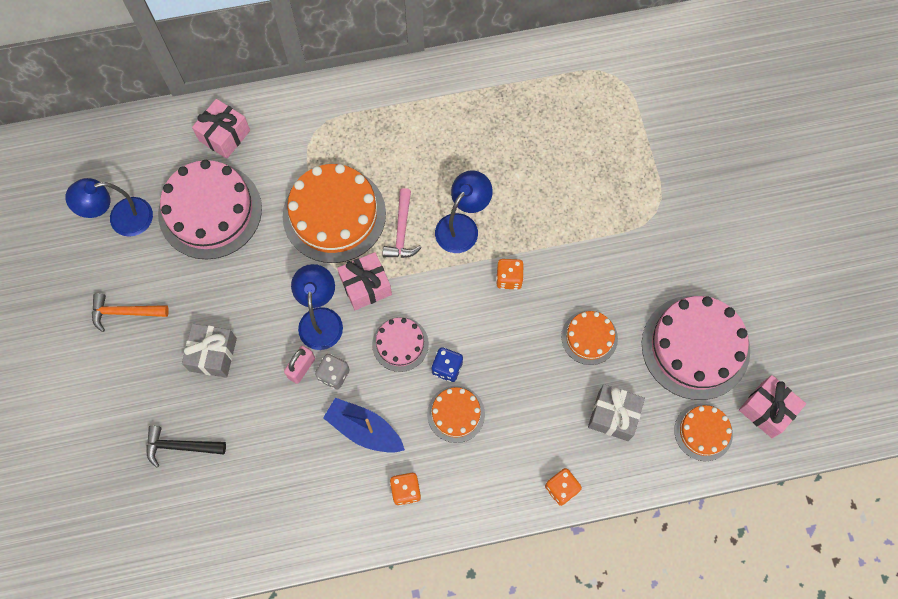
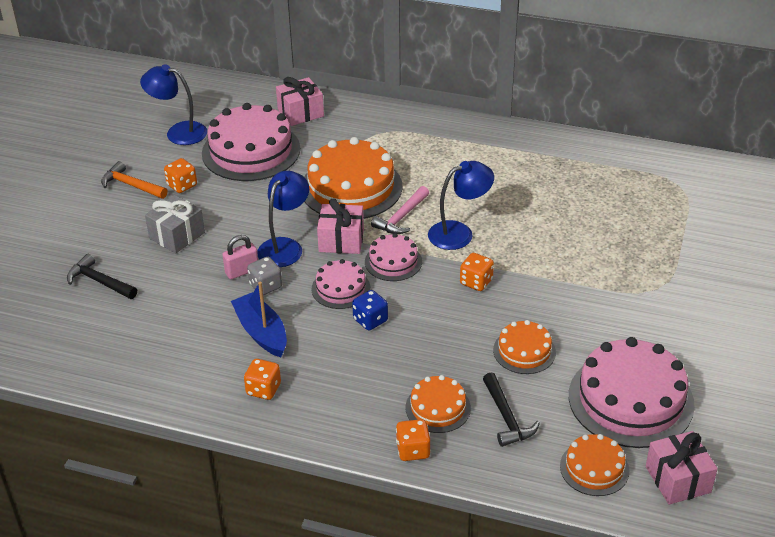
camera: 30 degrees right, 30 degrees down
(174, 289) = (182, 185): none -> orange dice
(426, 289) = (393, 261): none -> pink cake
(456, 414) = (353, 355): orange cake -> orange cake (438, 408)
(613, 416) = (506, 417): grey gift -> black hammer

